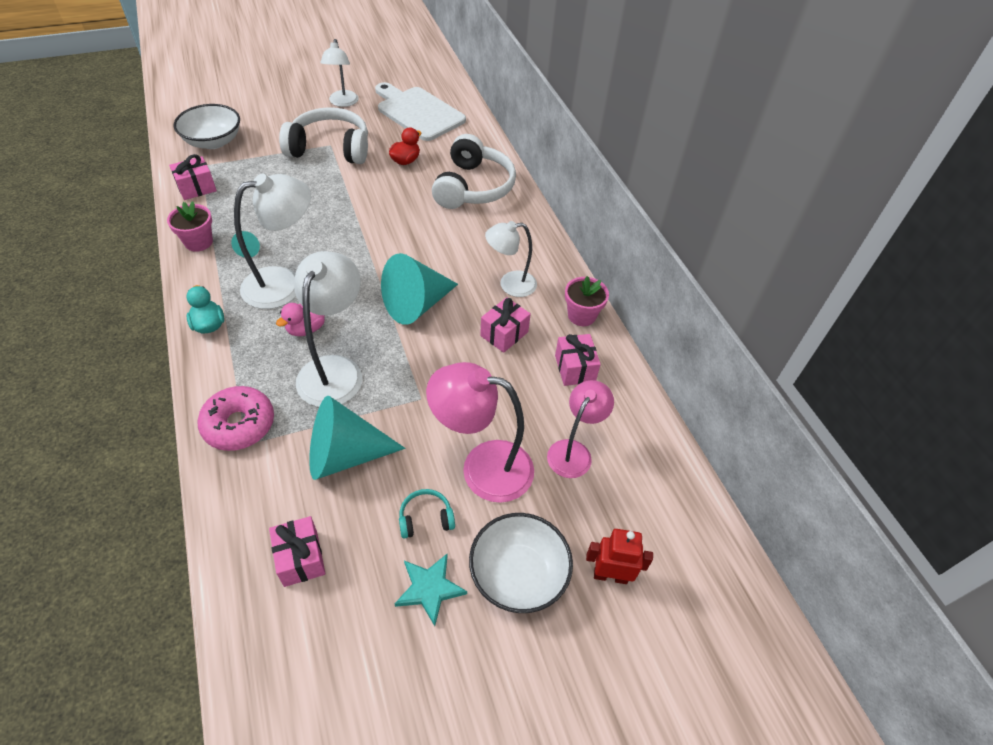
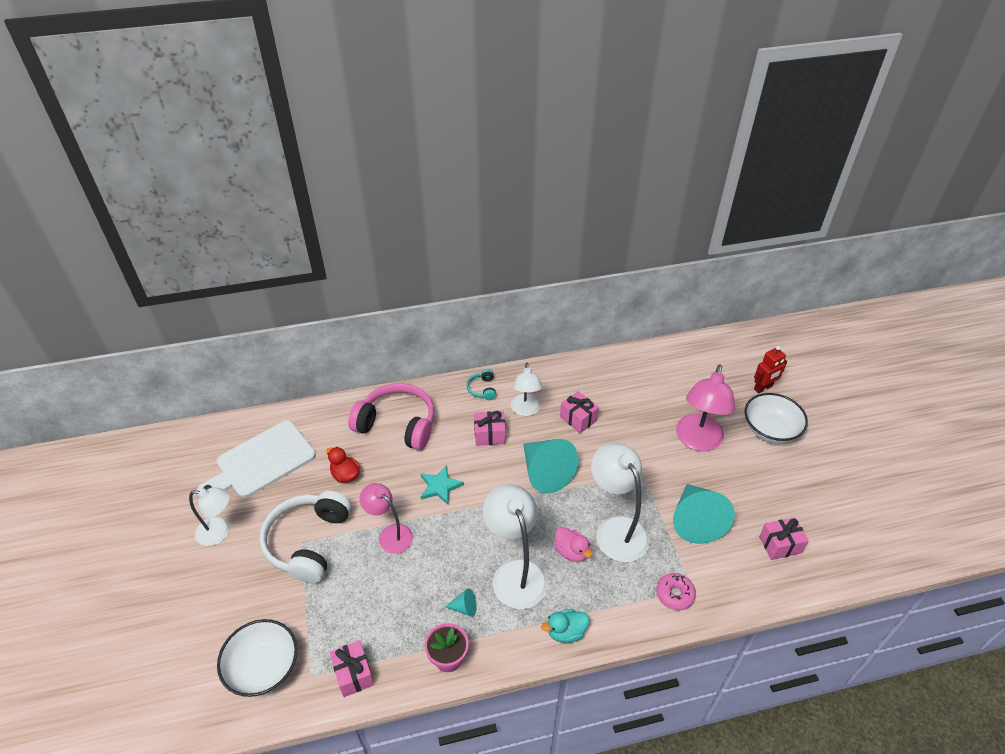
camera: 80 degrees left, 5 degrees down
(239, 424) = (674, 594): pink donut -> pink donut, size x0.66
(335, 370) = (616, 529): white lamp -> white lamp turned 45 degrees clockwise
(425, 518) = (740, 474): turquoise headphones -> turquoise headphones (482, 389)
(429, 588) = (787, 474): turquoise star -> turquoise star (440, 486)
(473, 187) = (397, 424): white headphones -> pink headphones
(574, 451) = (680, 392): pink lamp -> pink lamp (390, 534)
(575, 368) = (611, 383): pink gift -> pink gift (489, 435)
(581, 315) = (560, 372): pink flower pot -> none
(610, 575) = (763, 388): red robot -> red robot turned 135 degrees counterclockwise

